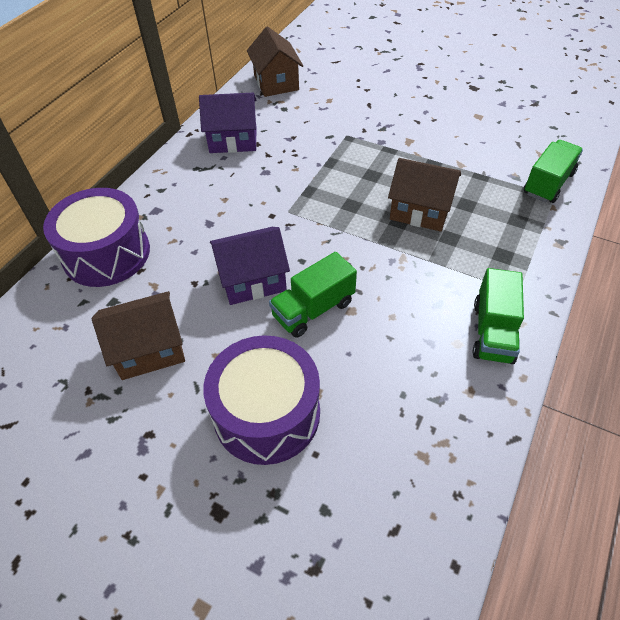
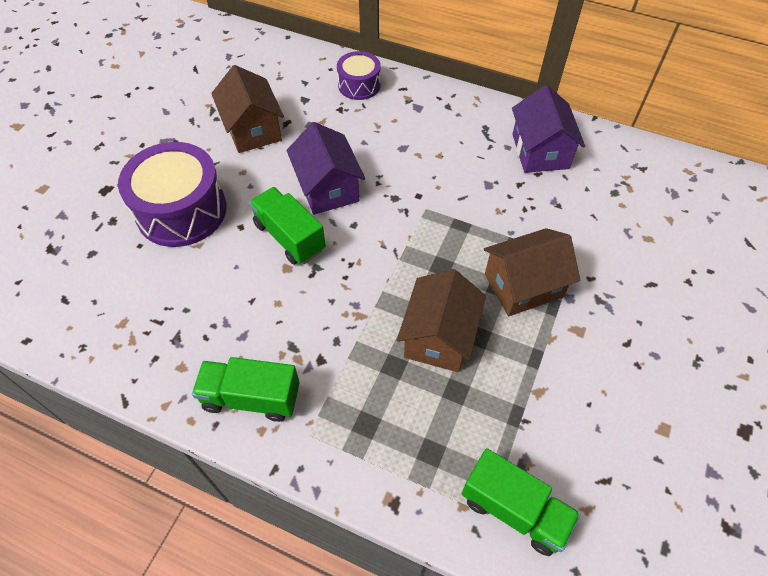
camera: 85 degrees right, 5 degrees up
(106, 253) = (359, 85): purple drum -> purple drum, size x0.55
(276, 82) = (670, 180): brown house -> brown house (523, 285)

